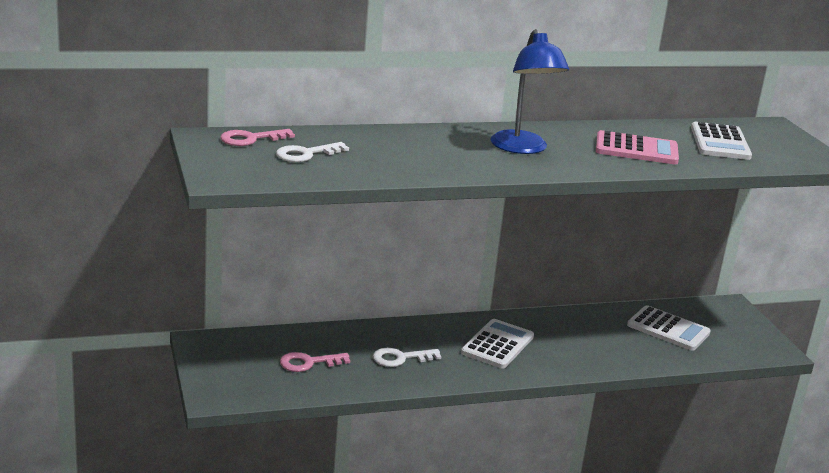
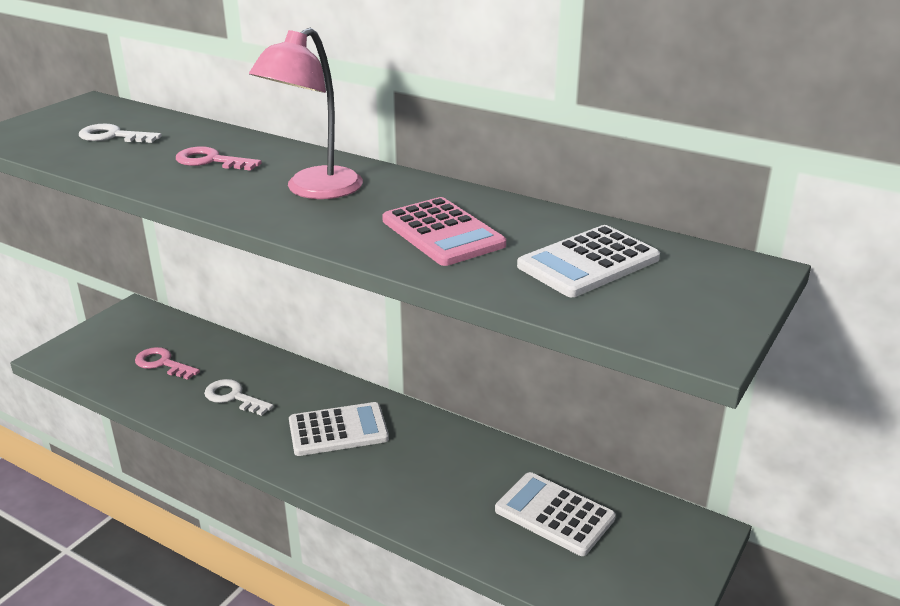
camera: 50 degrees right, 5 degrees up
(250, 139) = (114, 113): pink key -> pink key (211, 161)
(522, 148) = (314, 190): blue lamp -> pink lamp
(668, 329) = (554, 514): white calculator -> white calculator turned 135 degrees clockwise

